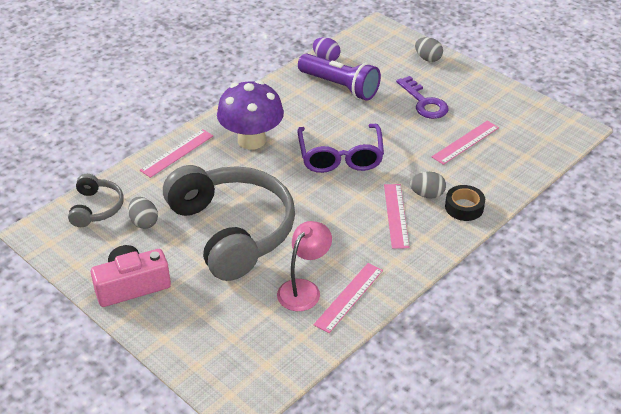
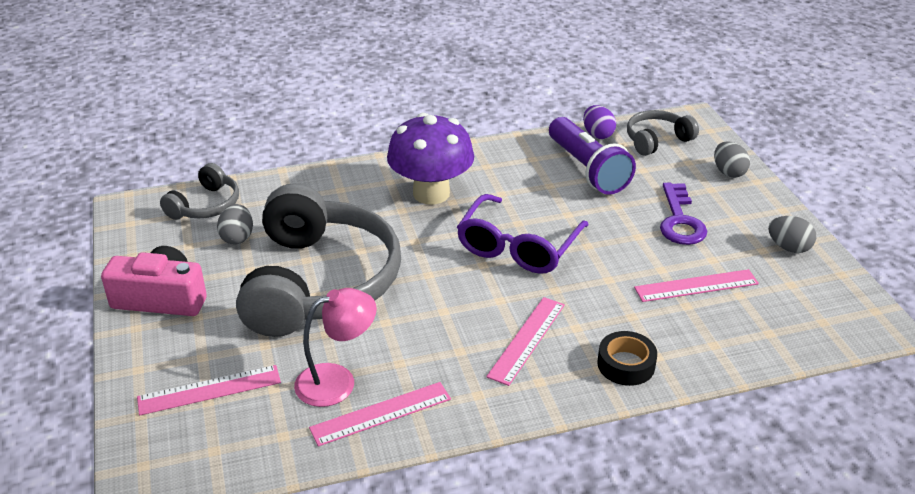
camera: 30 degrees right, 5 degrees down
(177, 153) = (339, 179): pink ruler -> pink ruler (209, 390)
(367, 50) = (657, 140): none -> grey headphones
(427, 195) = (589, 330): grey egg -> grey egg (788, 248)

